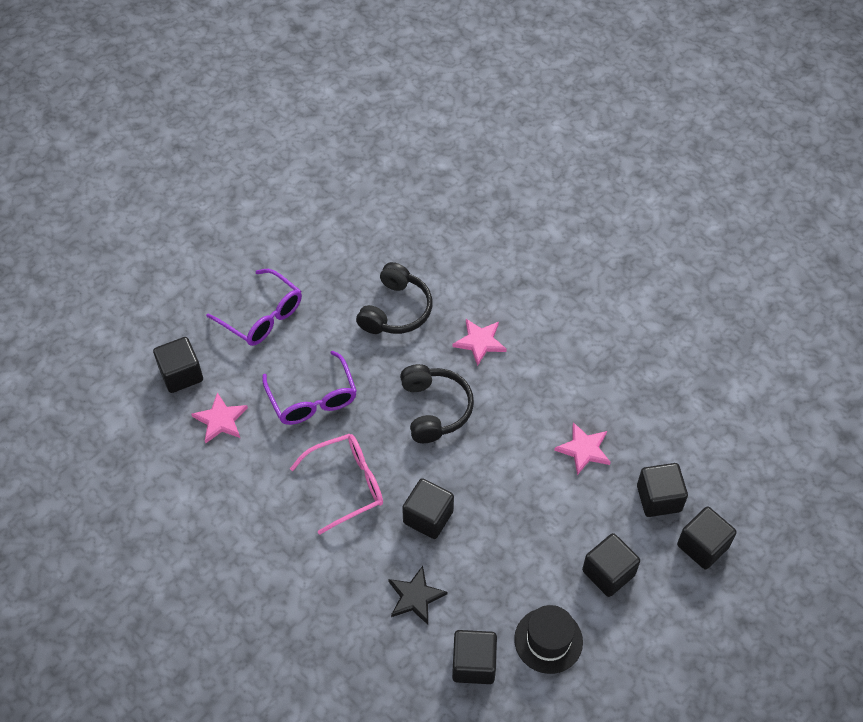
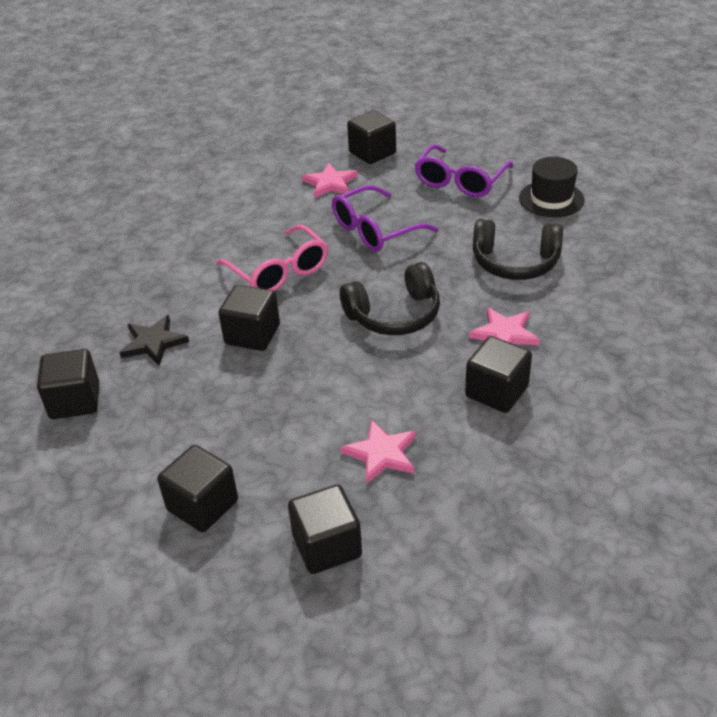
camera: 80 degrees right, 15 degrees down
(548, 640) = (105, 460): black hat -> black hat (551, 199)
(702, 546) = (260, 609): black cube -> black cube (496, 391)

